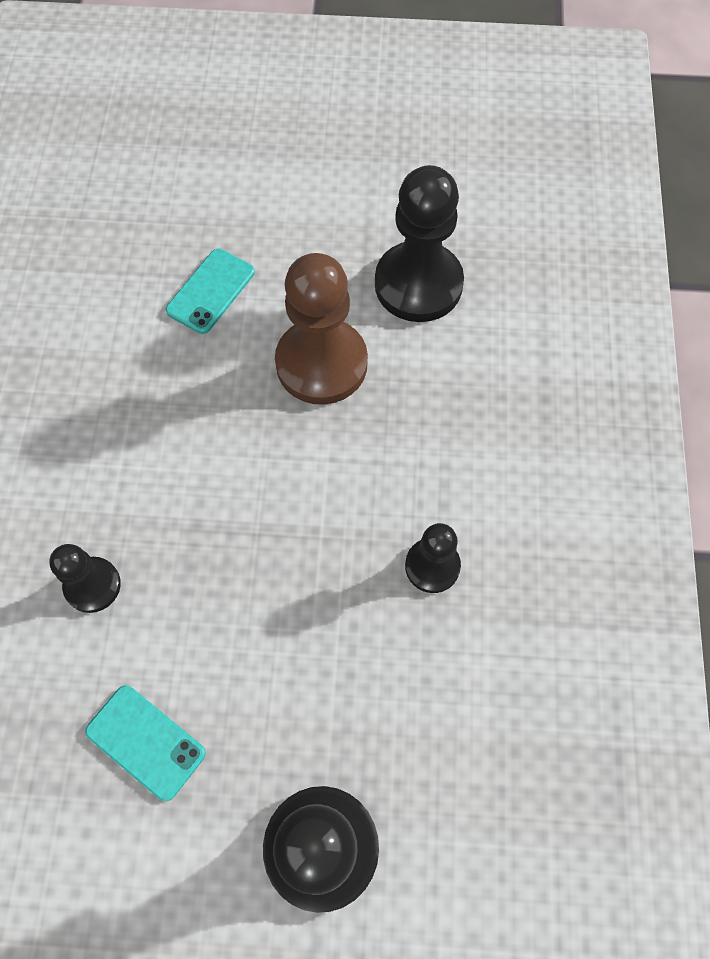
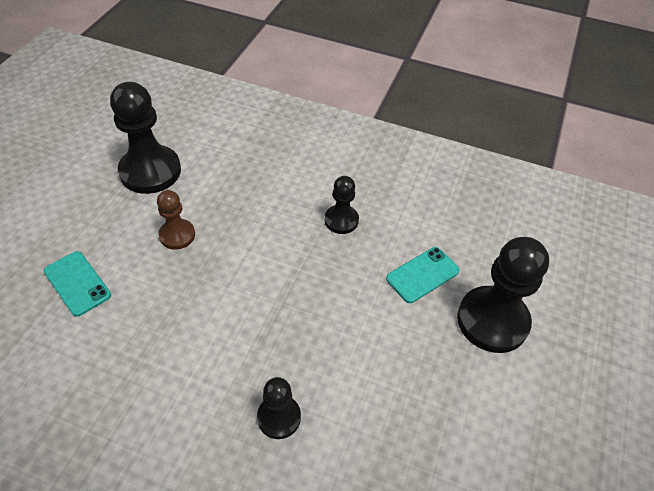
camera: 75 degrees left, 15 degrees down
(145, 742) = (406, 406): turquoise phone -> turquoise phone (422, 275)
(321, 363) = (177, 235): brown pawn -> brown pawn, size x0.54

